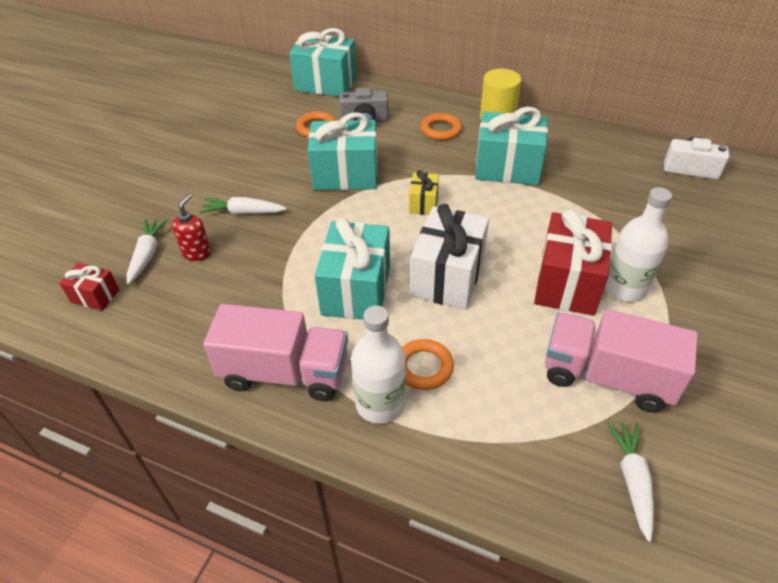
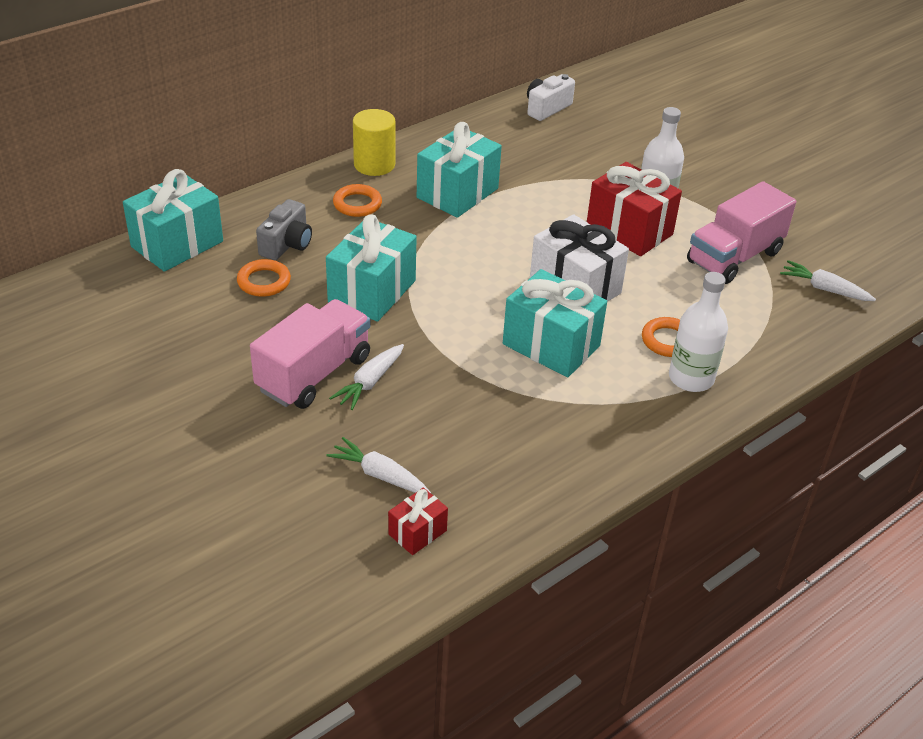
camera: 65 degrees left, 5 degrees down
(197, 253) = (409, 435): red soap dispenser -> none
(285, 373) = (623, 422): pink truck -> pink truck (314, 374)
(423, 203) = (464, 261): yellow gift -> none

